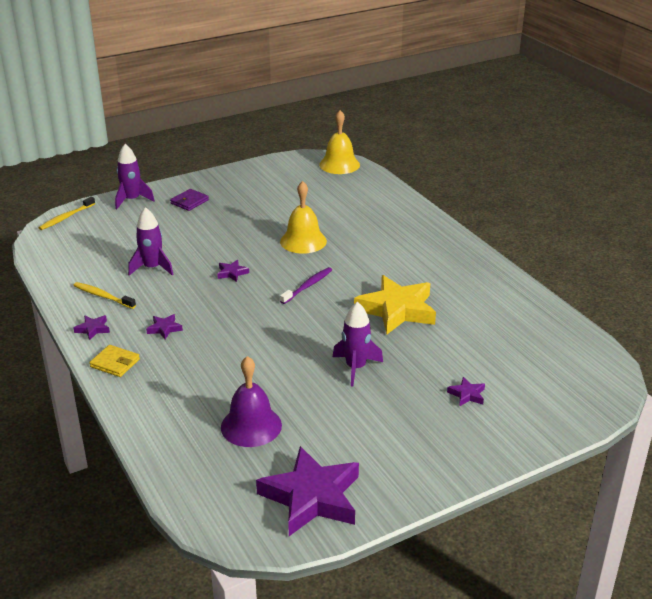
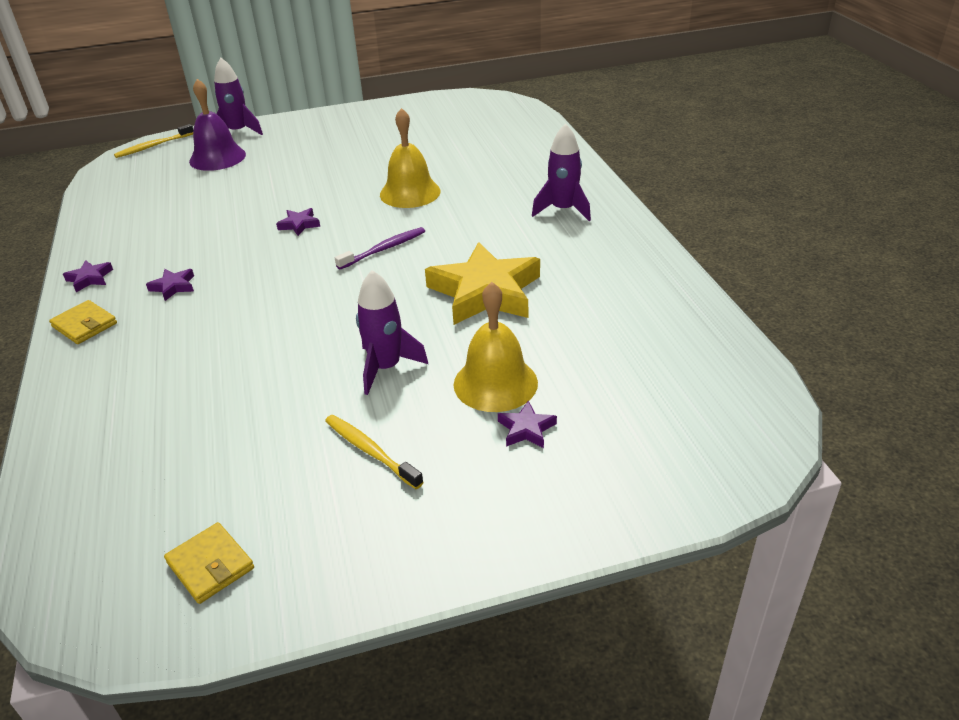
camera: 15 degrees right, 5 degrees up
(103, 296) = (129, 239): yellow toothbrush -> yellow toothbrush (370, 451)
(152, 268) = (209, 211): purple rocket -> purple rocket (563, 210)
(189, 202) = (301, 138): purple wallet -> none
(251, 426) = (196, 436): purple bell -> purple bell (217, 157)
(311, 497) = (210, 565): purple star -> yellow wallet
(339, 164) = (504, 107): yellow bell -> yellow bell (495, 383)

